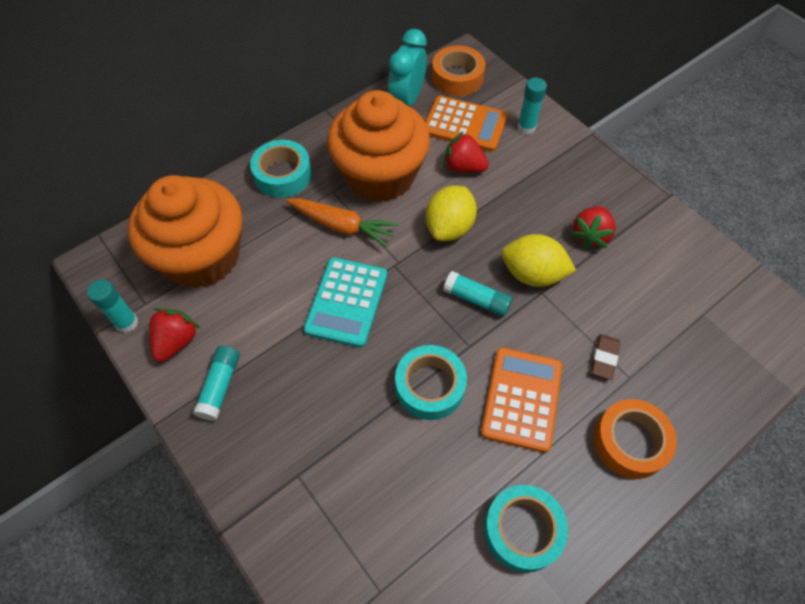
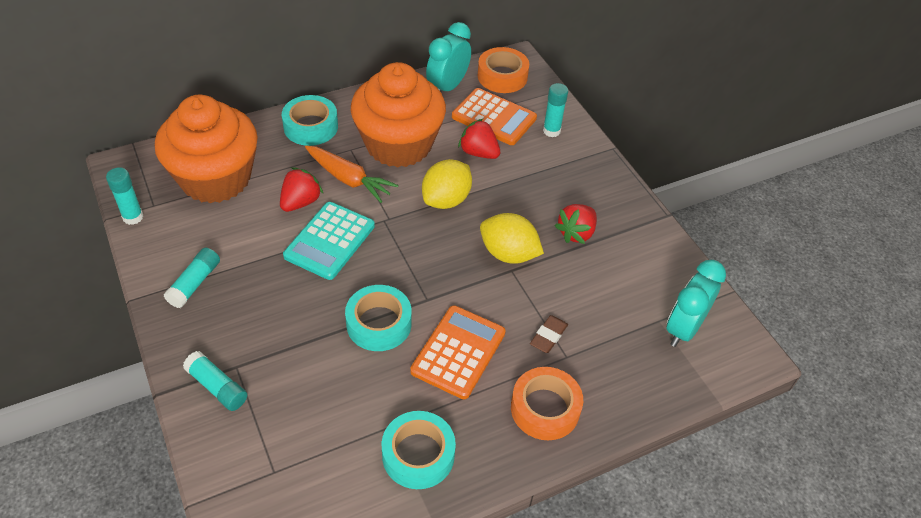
camera: 10 degrees right, 10 degrees down
(177, 341) = (170, 240): red strawberry -> red strawberry (300, 202)
(476, 299) = (448, 263): turquoise glue stick -> turquoise glue stick (217, 387)
(730, 317) = (683, 328): none -> turquoise clock

